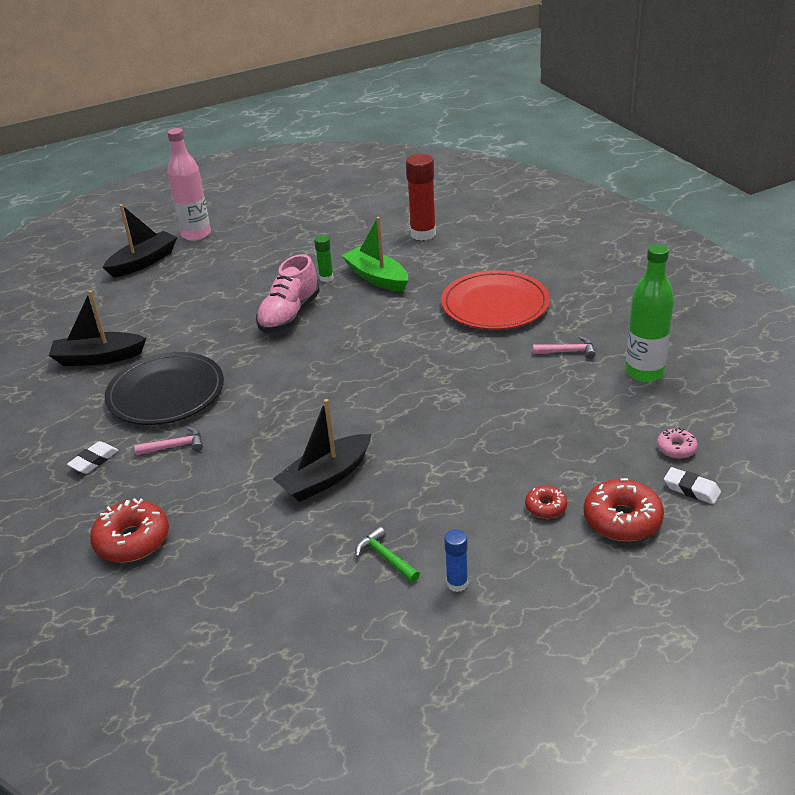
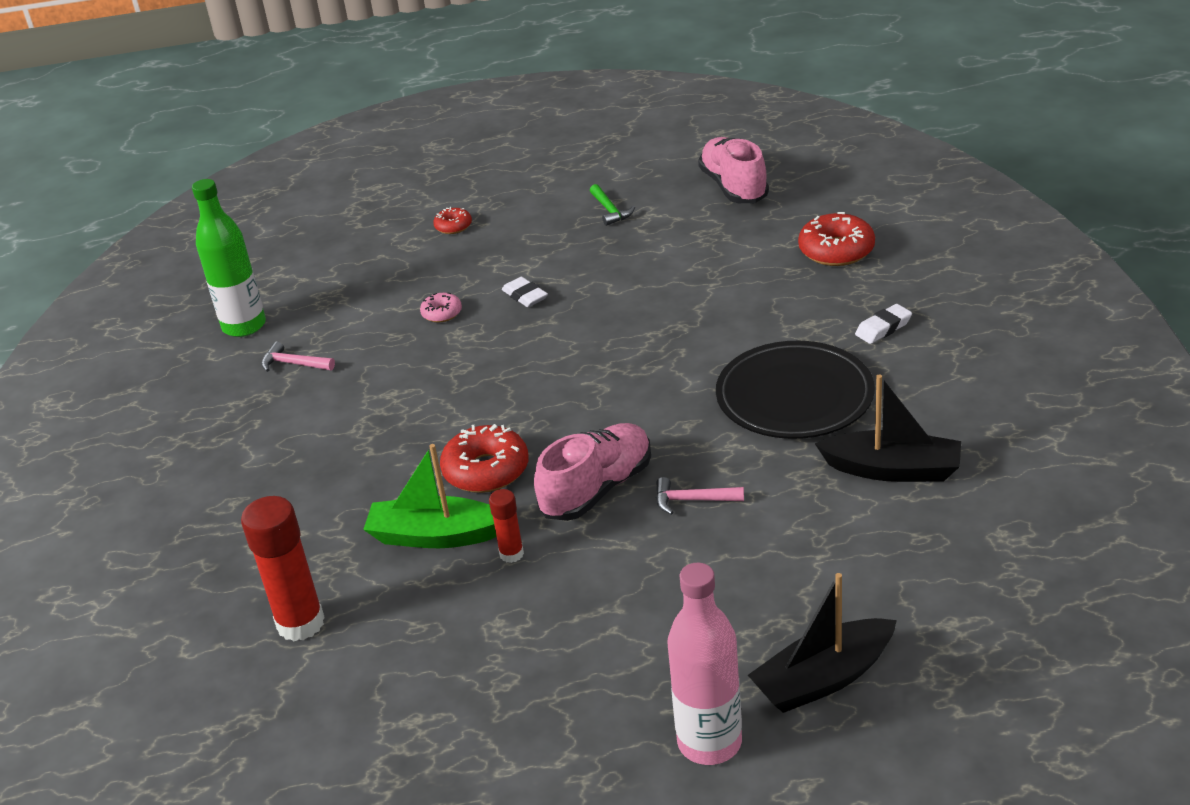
camera: 160 degrees left, 0 degrees up
(175, 446) = (787, 329): pink hammer -> pink hammer (692, 500)
(253, 619) = (734, 187): none -> pink shoe
(326, 278) = (511, 554): green glue stick -> red glue stick
(326, 478) = (634, 275): black boat -> none
(377, 278) = (436, 536): green boat -> green boat turned 120 degrees clockwise
(457, 583) = (563, 188): blue glue stick -> none
(495, 305) = (315, 447): red plate -> none
(622, 519) = (401, 210): red donut -> red donut (486, 470)
(676, 448) = (300, 253): pink donut -> pink donut (442, 313)
(691, 489) = (325, 222): white eraser -> white eraser (525, 296)

